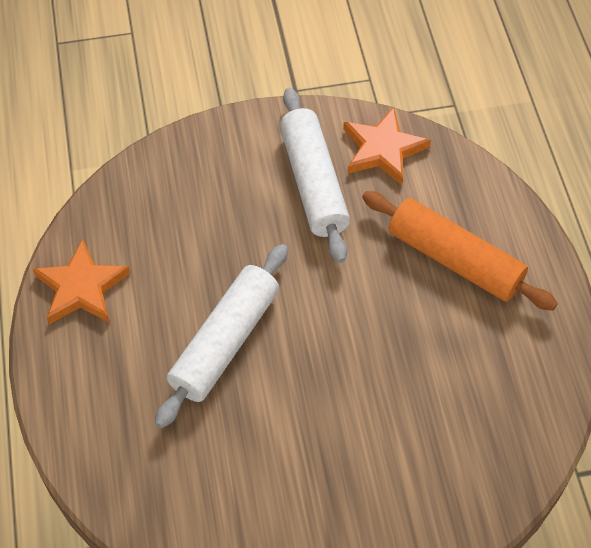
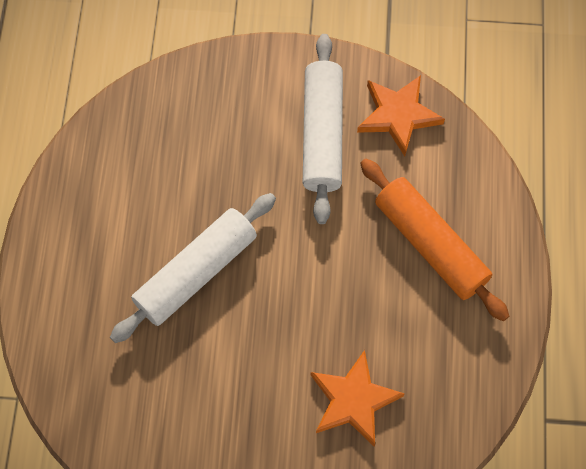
camera: 15 degrees right, 10 degrees up
(81, 287) = (83, 187): orange star -> orange star (353, 400)

